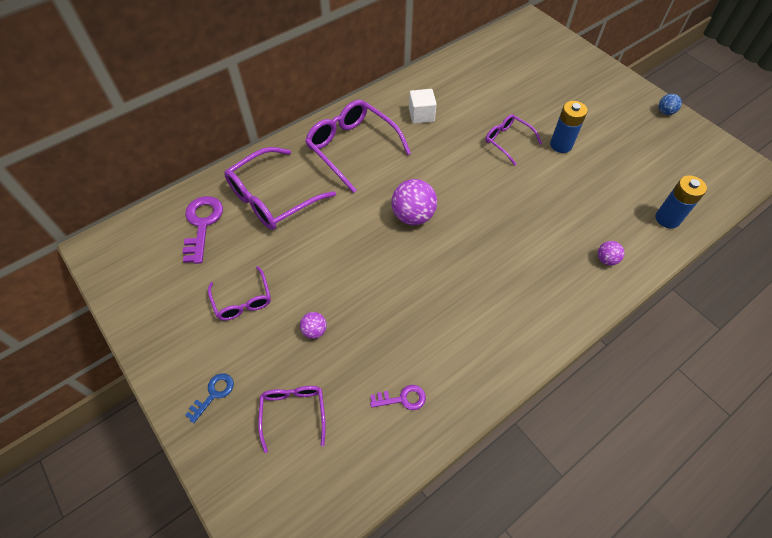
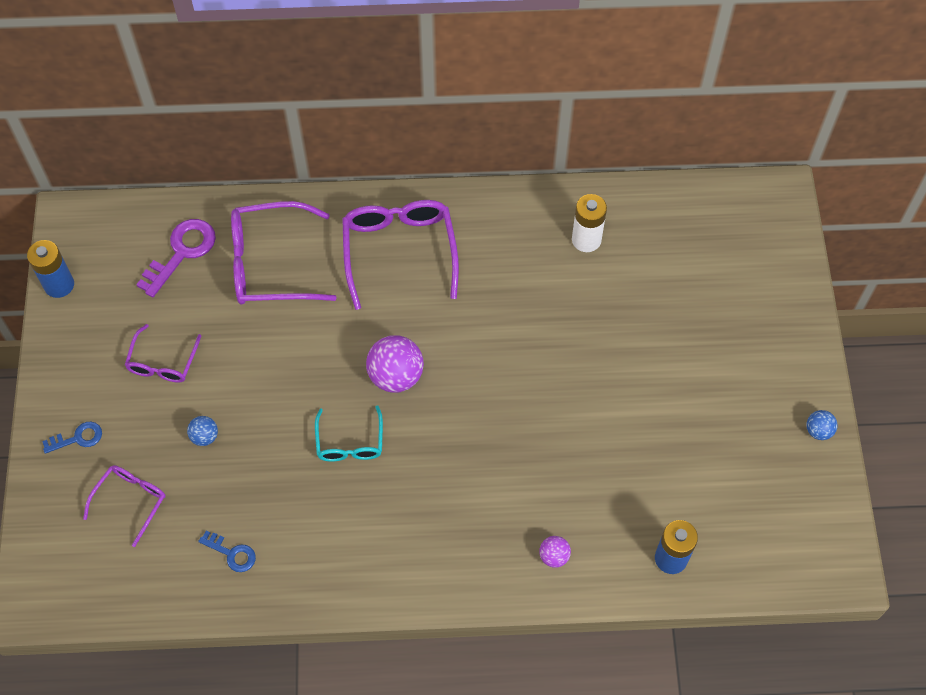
camera: 35 degrees right, 5 degrees up
(314, 330) = (205, 436): purple ball -> blue ball
(402, 398) = (231, 553): purple key -> blue key
(420, 272) = (350, 443): none -> turquoise glasses
(421, 115) = (513, 254): white cube -> none
(455, 88) = (586, 240): none -> white battery
(507, 141) = (582, 350): purple glasses -> none
(561, 145) = (640, 393): blue battery -> blue battery (59, 285)

